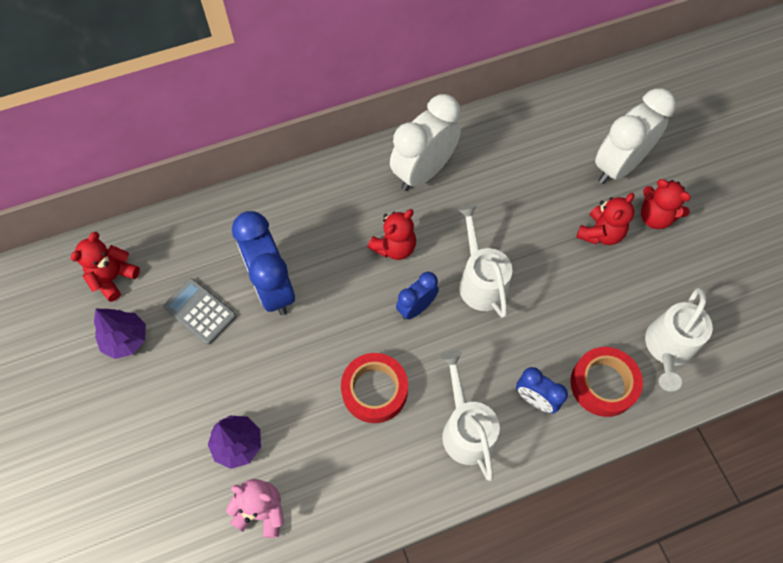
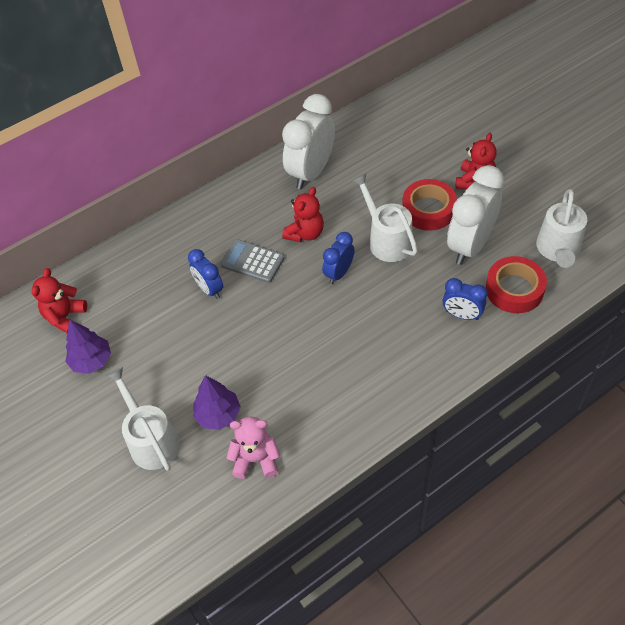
camera: 10 degrees left, 10 degrees down
(200, 311) = (151, 323): grey calculator -> grey calculator (252, 261)
(272, 288) = (209, 289): blue clock -> blue clock, size x0.55
(374, 390) = (324, 343): red tape -> red tape (428, 210)
(466, 428) = (411, 351): white watering can -> white watering can (151, 439)
(618, 166) = (472, 129): white clock -> white clock (470, 245)
(655, 217) = (515, 159): red teddy bear -> none

